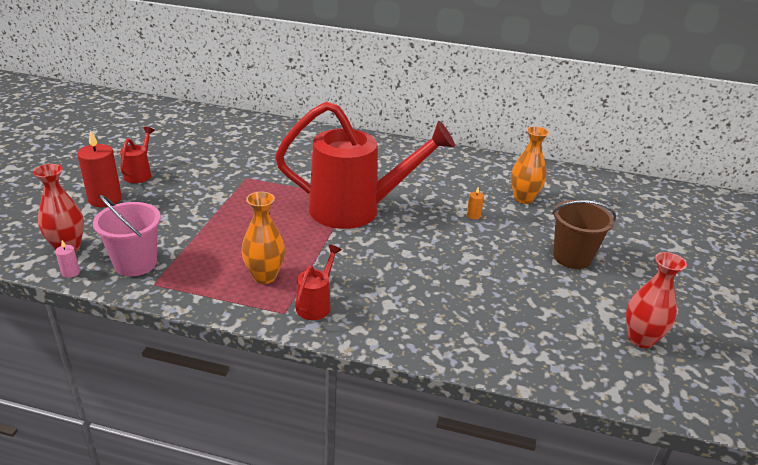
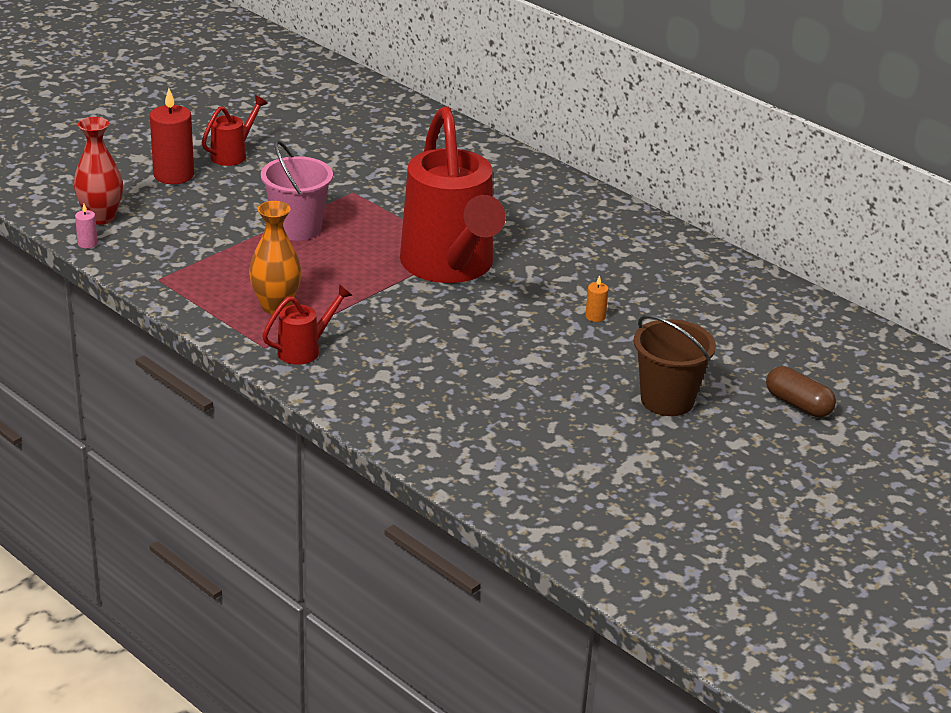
camera: 30 degrees right, 0 degrees up
(135, 263) = (155, 253): pink bucket -> pink bucket (297, 228)
(356, 210) = (450, 268): red watering can -> red watering can turned 45 degrees clockwise
(523, 198) = (692, 317): orange vase -> none
(637, 234) = (798, 404): none -> brown capsule
(640, 339) = (637, 502): red vase -> none

